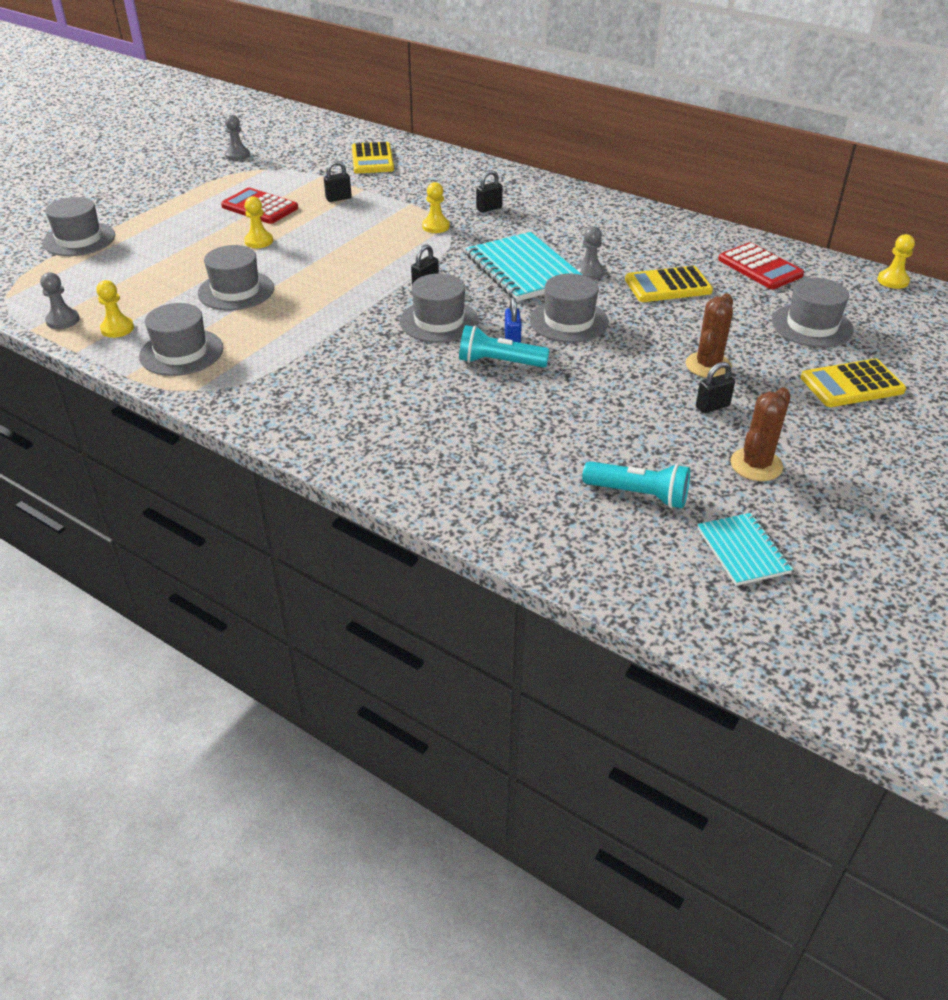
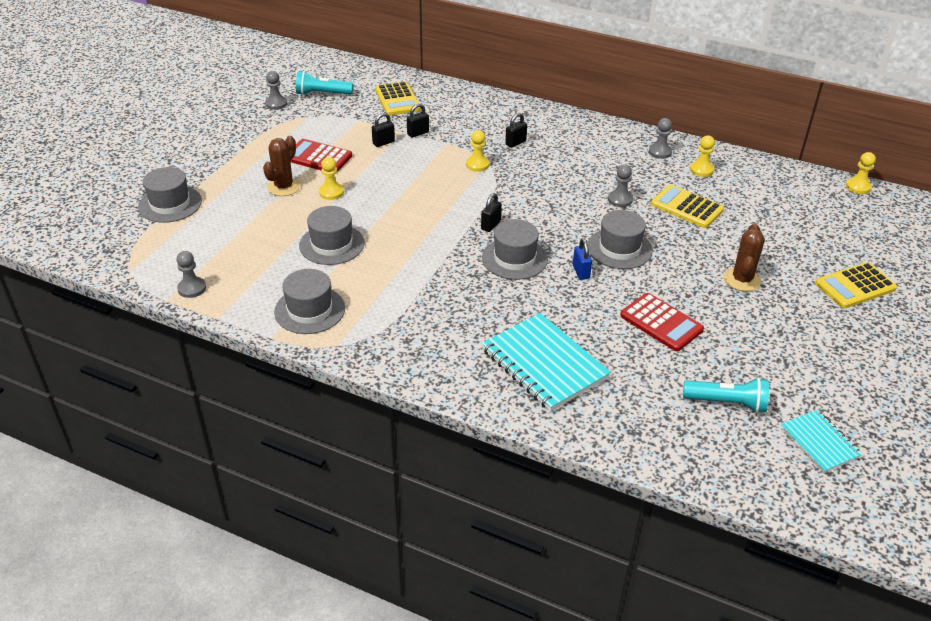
camera: 10 degrees left, 0 degrees up
(117, 328) = (244, 292): yellow pawn -> yellow pawn (701, 170)
(499, 362) = (577, 293): turquoise flashlight -> turquoise flashlight (322, 94)
(523, 270) = (565, 202): turquoise notebook -> turquoise notebook (544, 364)
(657, 228) = (660, 152): none -> grey pawn
(668, 286) = (686, 207): yellow calculator -> yellow calculator turned 60 degrees clockwise
(712, 406) = (757, 317): black padlock -> black padlock (418, 133)
(756, 465) = (806, 366): brown cactus -> brown cactus (284, 187)
(760, 267) = (753, 183): red calculator -> red calculator (661, 323)
(812, 325) = (809, 235): grey hat -> none

